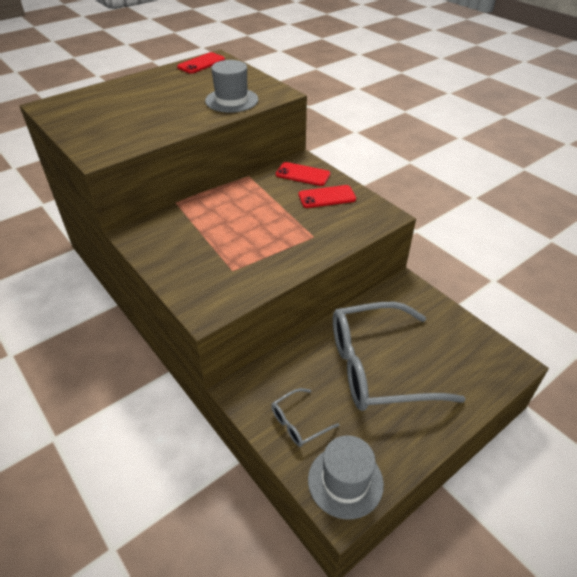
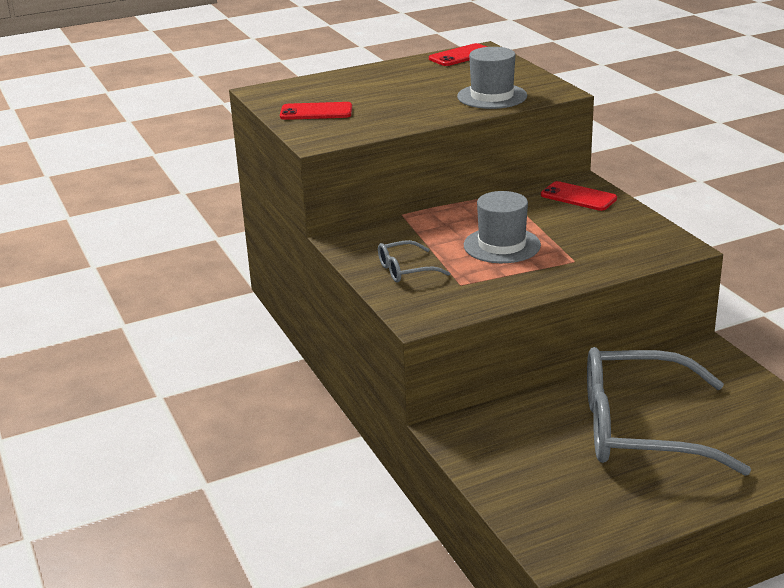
camera: 15 degrees right, 15 degrees down
(298, 423) = (518, 469): grey glasses -> grey glasses (405, 270)
(327, 197) = (604, 222): red phone -> red phone (316, 112)
(345, 481) = (565, 528): grey hat -> grey hat (502, 245)

